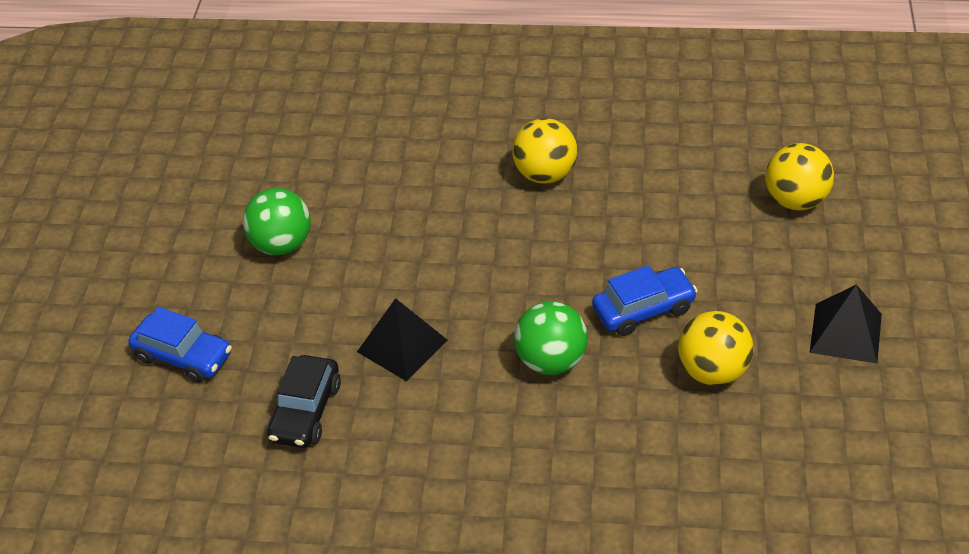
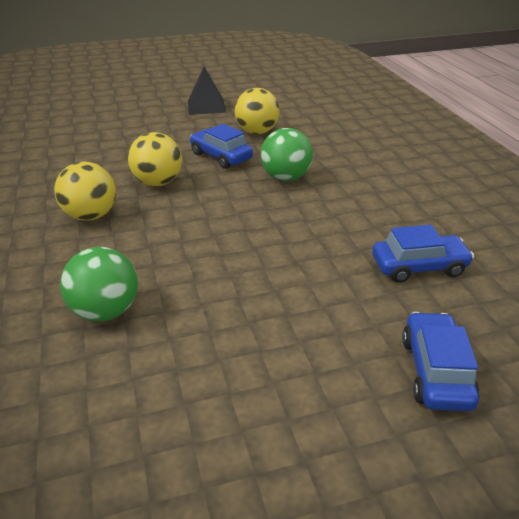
camera: 115 degrees left, 10 degrees down
(282, 245) = (241, 352): green ball -> green ball (106, 311)
(306, 411) = (418, 267): black car -> blue car
(402, 346) = (317, 238): black pyramid -> none
(795, 200) = (102, 127): yellow ball -> yellow ball (158, 182)

